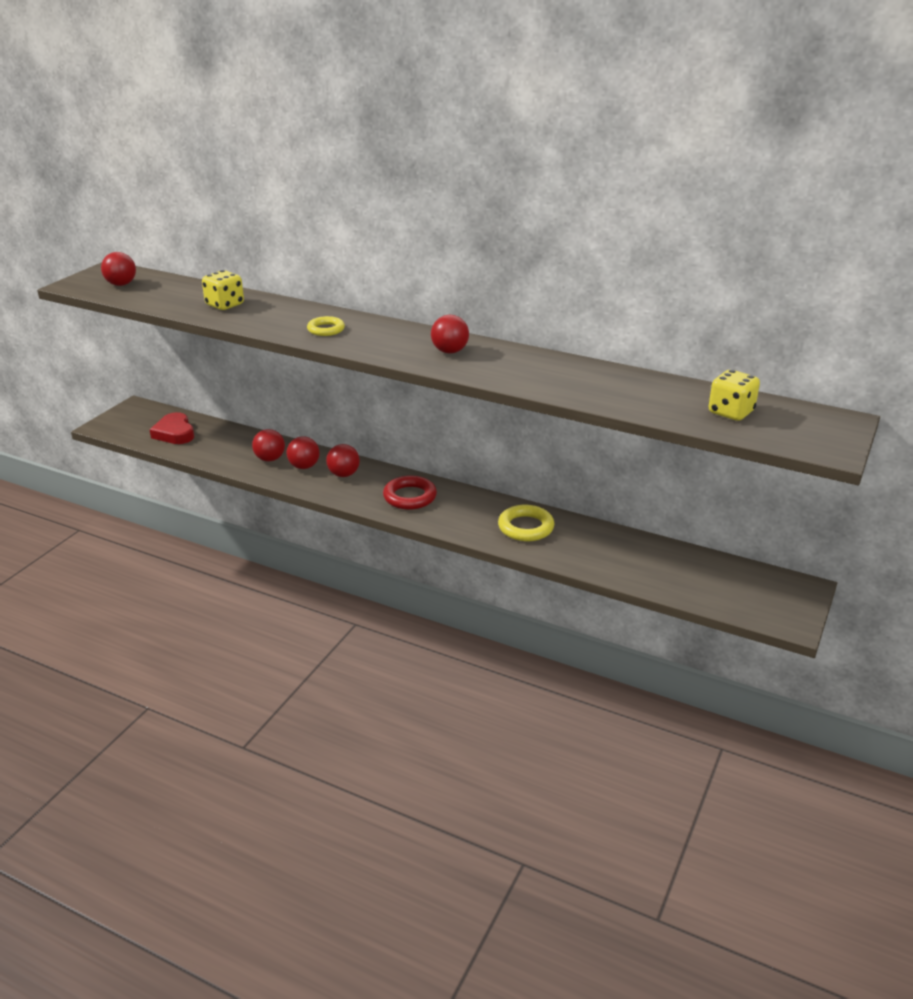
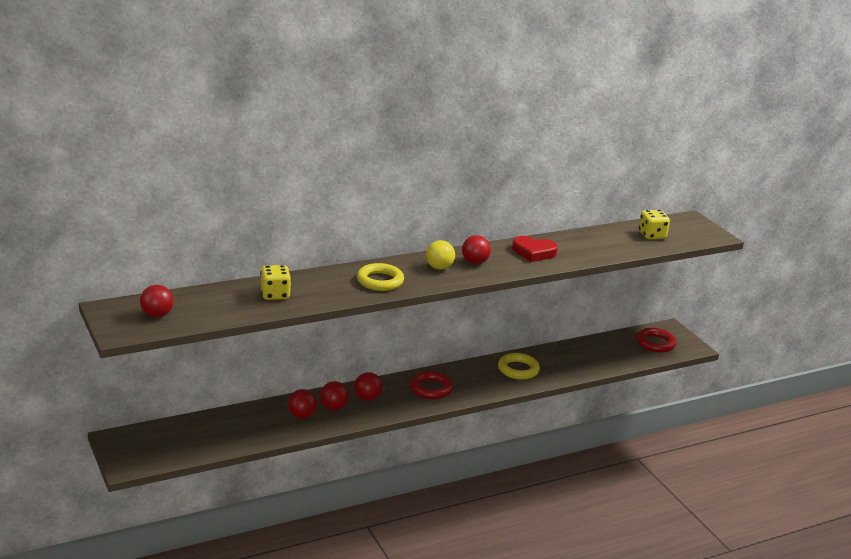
camera: 55 degrees left, 5 degrees down
(174, 433) = (195, 438): red heart -> red heart (533, 252)
(326, 329) = (380, 281): yellow ring -> yellow ring, size x1.53
(404, 341) = (439, 268): none -> yellow ball
(746, 591) = (655, 343): none -> red ring

